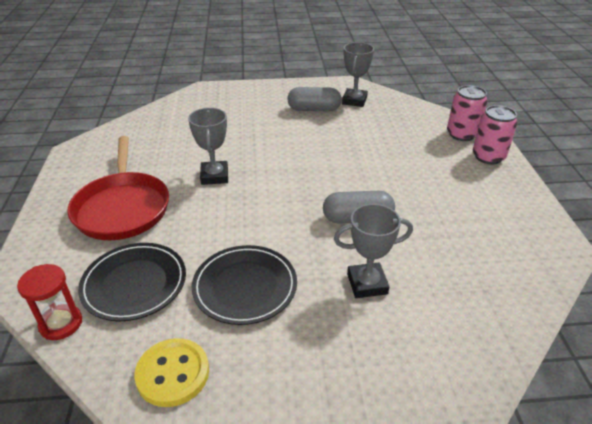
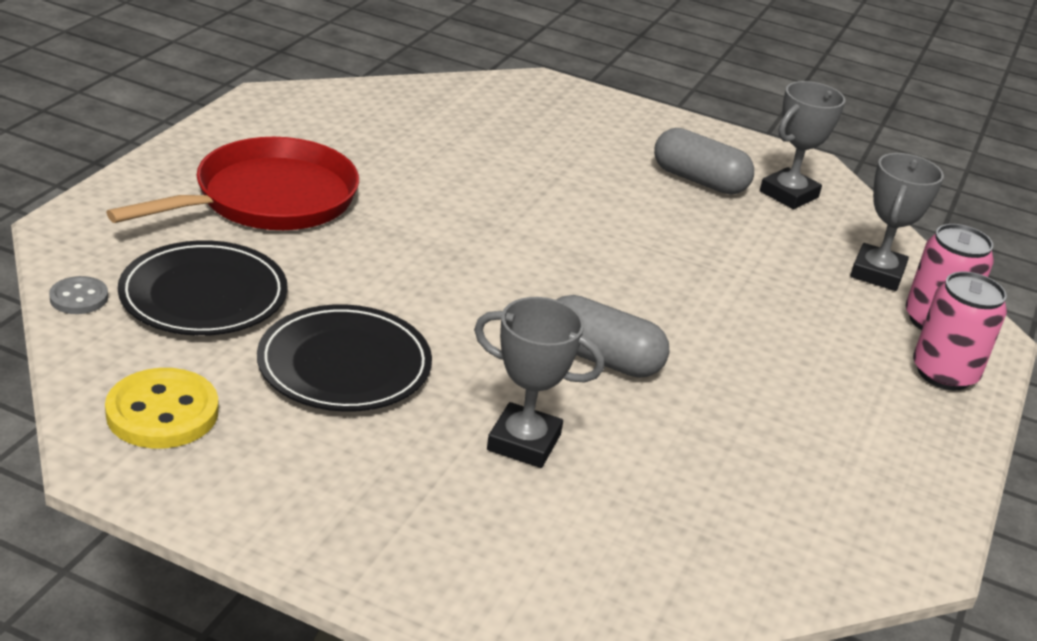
camera: 25 degrees right, 5 degrees down
(61, 324) = (79, 298): red hourglass -> grey button
(122, 208) = (269, 199): red pan -> red pan turned 150 degrees counterclockwise
(214, 176) = (437, 211): grey trophy -> grey trophy (877, 273)

